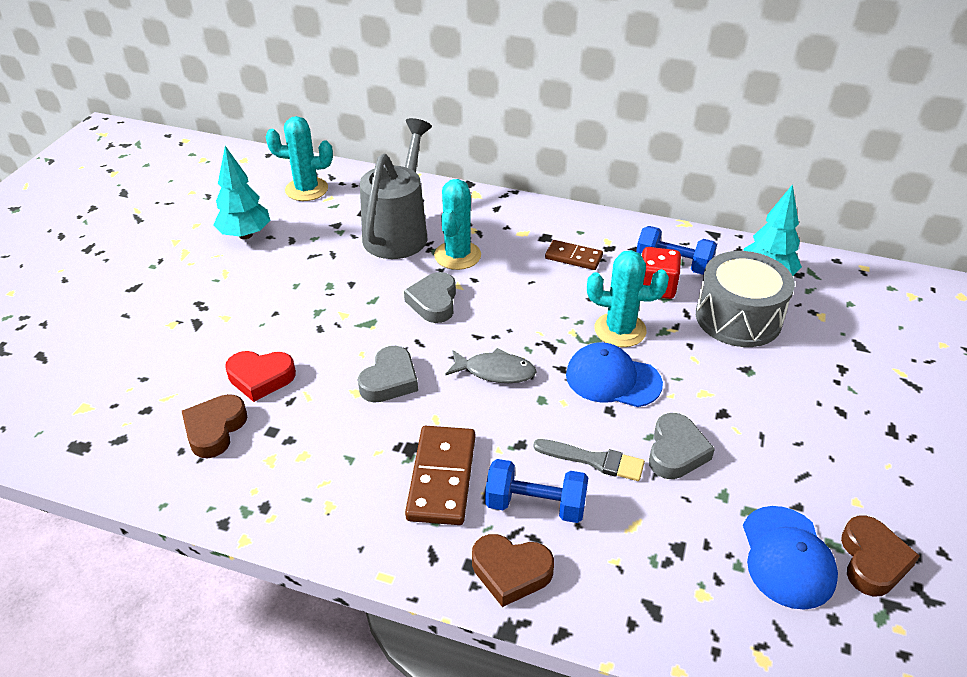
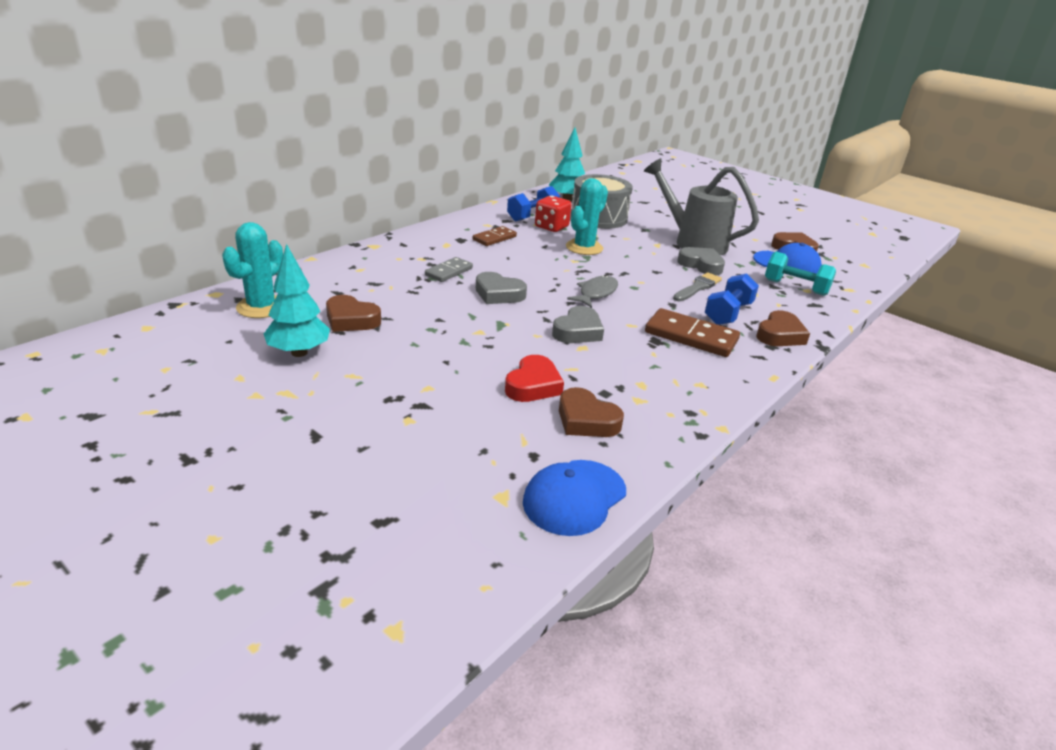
camera: 70 degrees left, 10 degrees down
(316, 238) = (351, 320): none -> brown heart
(390, 380) = (578, 331): grey heart -> grey heart turned 75 degrees clockwise
(399, 232) = (389, 284): grey watering can -> grey watering can (693, 242)
(457, 255) = (448, 272): turquoise cactus -> grey domino
(613, 379) = (629, 262): blue cap -> blue cap (574, 497)
(698, 577) = (795, 287): none -> turquoise dumbbell

